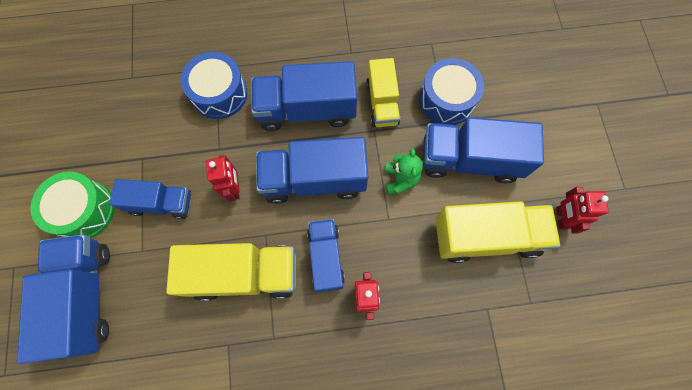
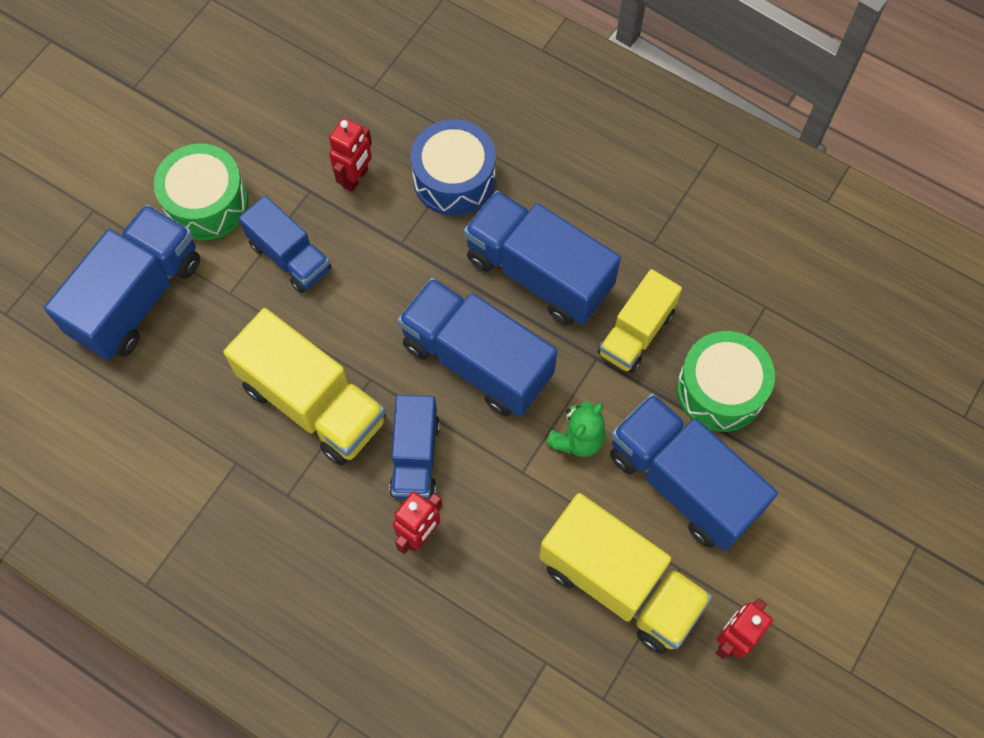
camera: 40 degrees right, 5 degrees down
(234, 188) = (380, 301): red robot -> red robot (355, 178)
(326, 257) = (415, 457): blue truck -> blue truck turned 150 degrees clockwise
(446, 100) = (720, 389): blue drum -> green drum

